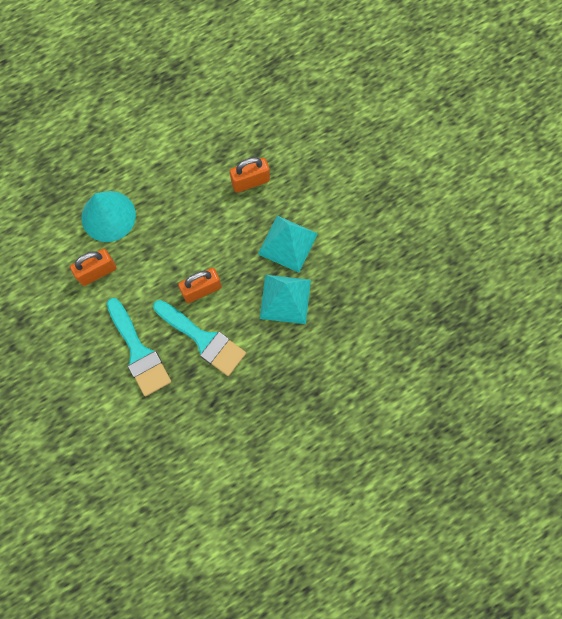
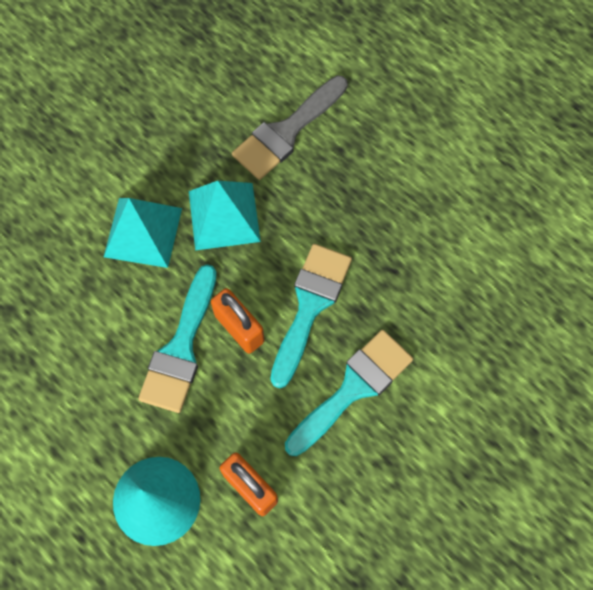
camera: 105 degrees left, 5 degrees down
(199, 250) = (181, 348): none -> turquoise brush
(250, 181) = (57, 306): orange padlock -> none
(340, 358) = (286, 132): none -> grey brush

